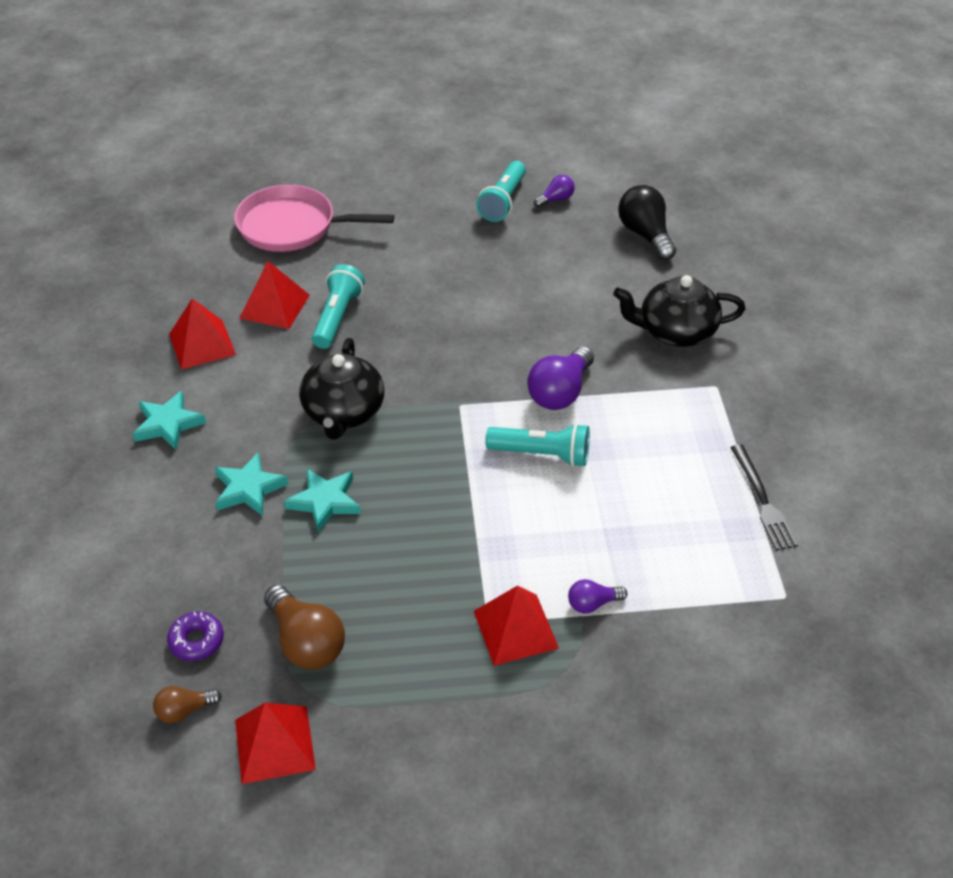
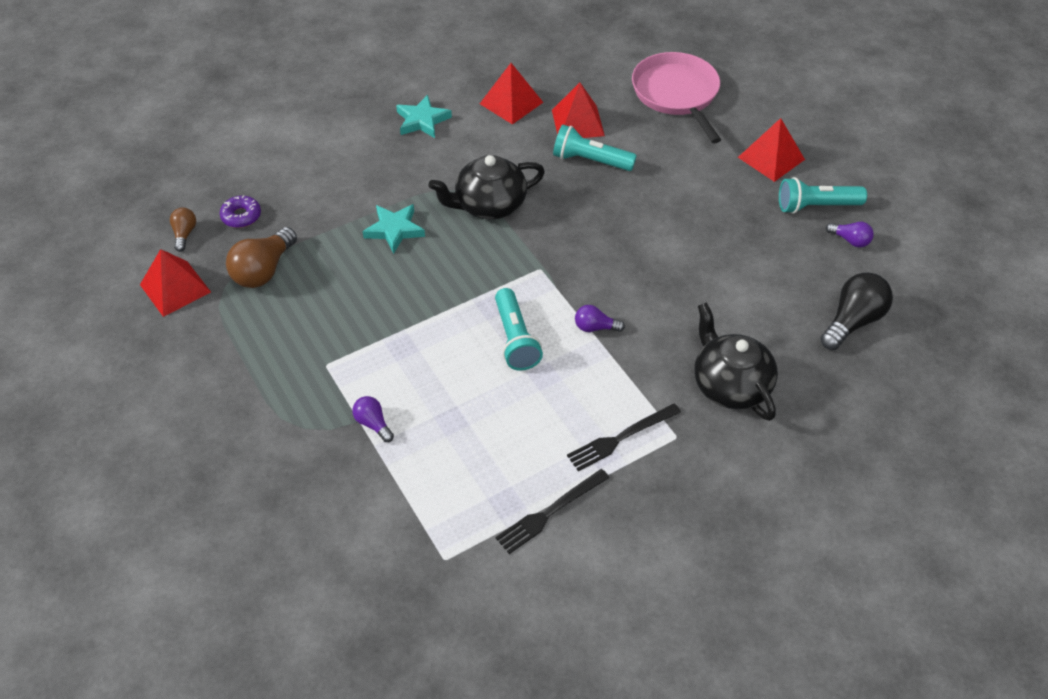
camera: 65 degrees right, 5 degrees up
(184, 710) = (184, 234): brown light bulb -> brown light bulb turned 45 degrees clockwise
(249, 488) = (385, 185): turquoise star -> none
(337, 317) = (590, 161): turquoise flashlight -> turquoise flashlight turned 150 degrees counterclockwise
(515, 629) = (326, 383): red pyramid -> red pyramid (771, 158)
(560, 392) = (595, 327): purple light bulb -> purple light bulb, size x0.54
(700, 422) = (621, 438): none -> black fork

